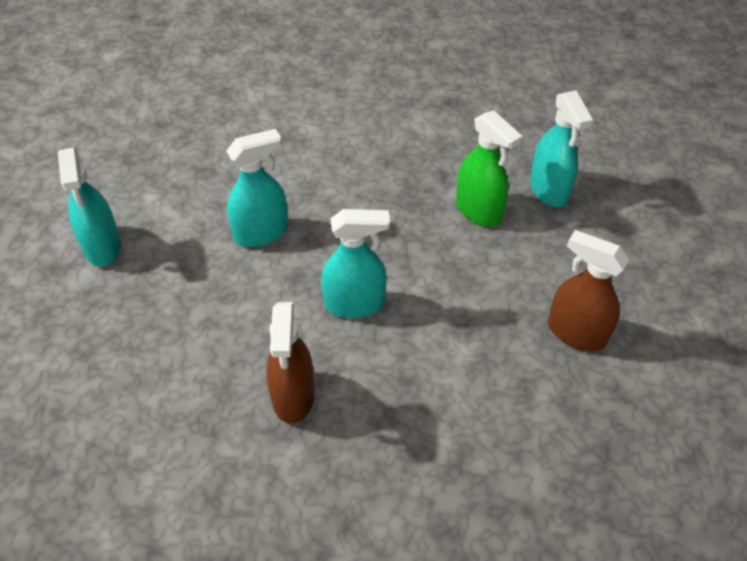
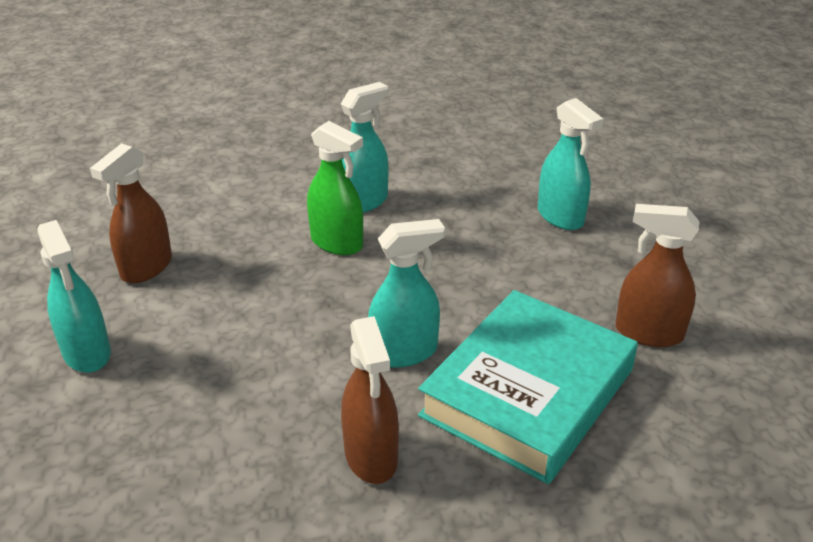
camera: 15 degrees left, 15 degrees down
(170, 171) = (146, 267): none -> brown spray bottle
(261, 232) = (273, 306): turquoise spray bottle -> turquoise spray bottle (364, 202)
(444, 367) = (528, 392): none -> turquoise book
(478, 210) = (499, 246): green spray bottle -> green spray bottle (337, 243)

